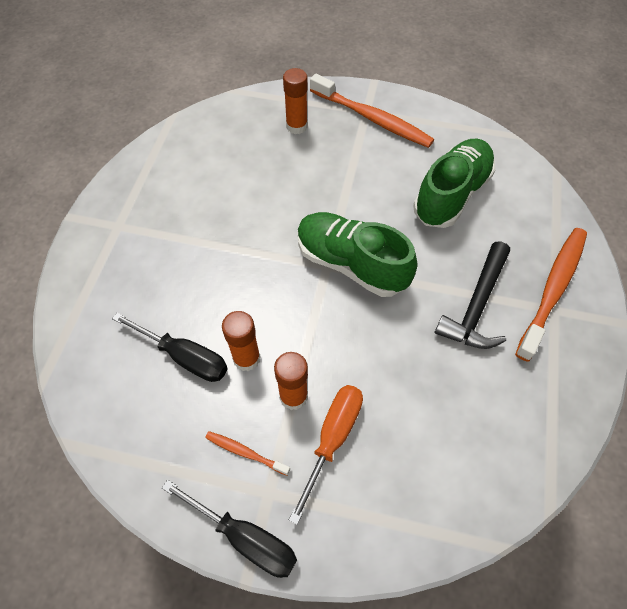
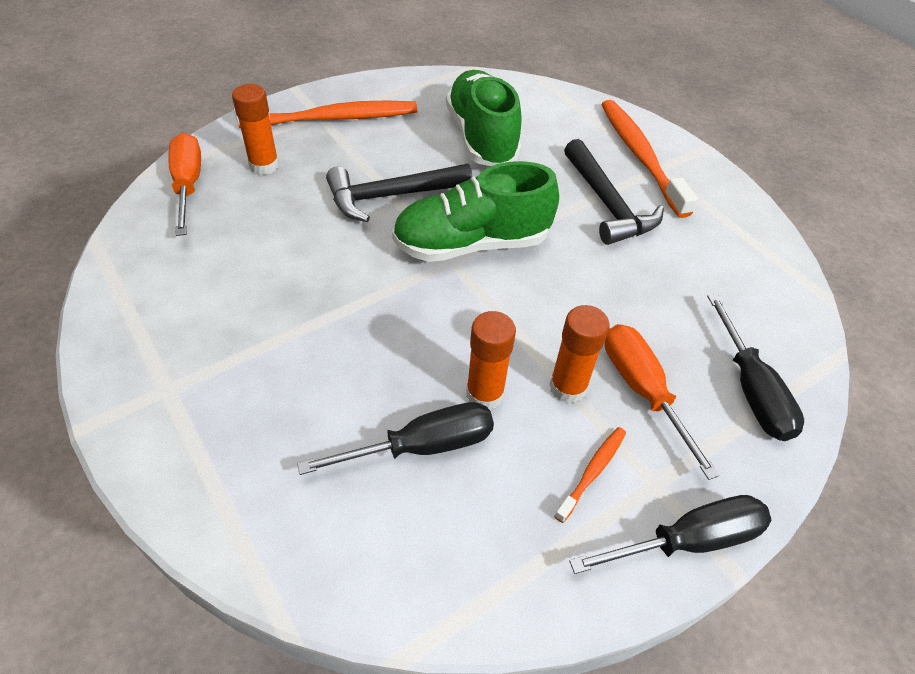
camera: 50 degrees left, 10 degrees down
(245, 452) = (592, 472): orange toothbrush -> orange toothbrush turned 150 degrees clockwise
(246, 112) = (188, 184): none -> orange screwdriver
(343, 197) = (391, 196): none -> black hammer
(400, 505) = (751, 390): none -> black screwdriver

